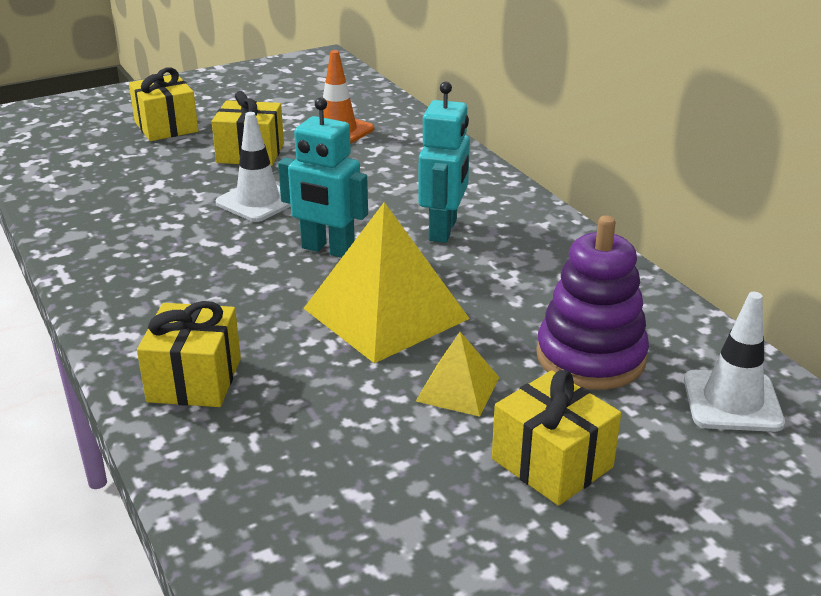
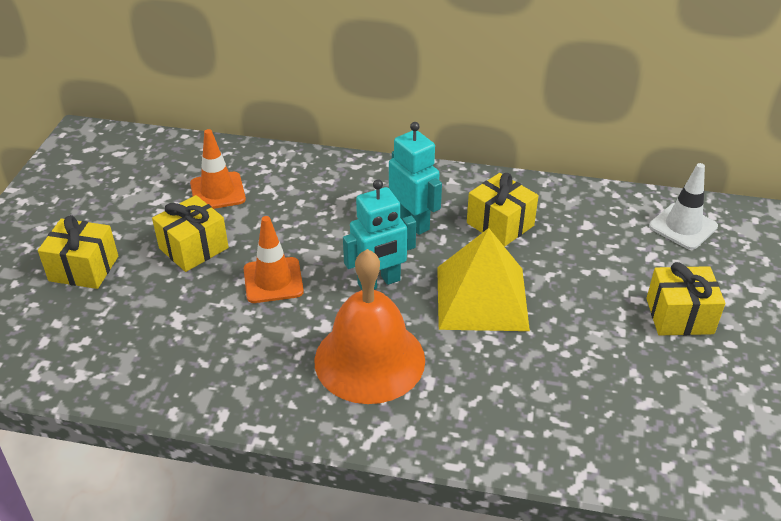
camera: 50 degrees left, 10 degrees up
(194, 380) = (471, 418): yellow gift -> yellow gift (500, 224)
(212, 289) = (369, 360): none -> orange bell
(258, 201) = (273, 280): white traffic cone -> orange traffic cone
(458, 389) = (586, 312): yellow pyramid -> none
(590, 357) = (603, 247): purple stacking toy -> none

